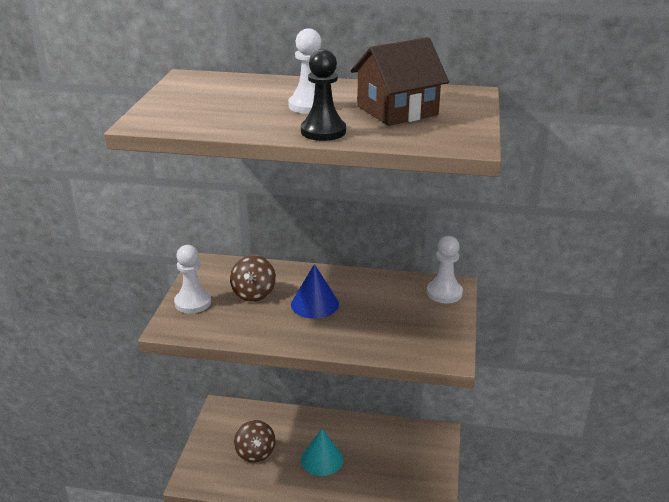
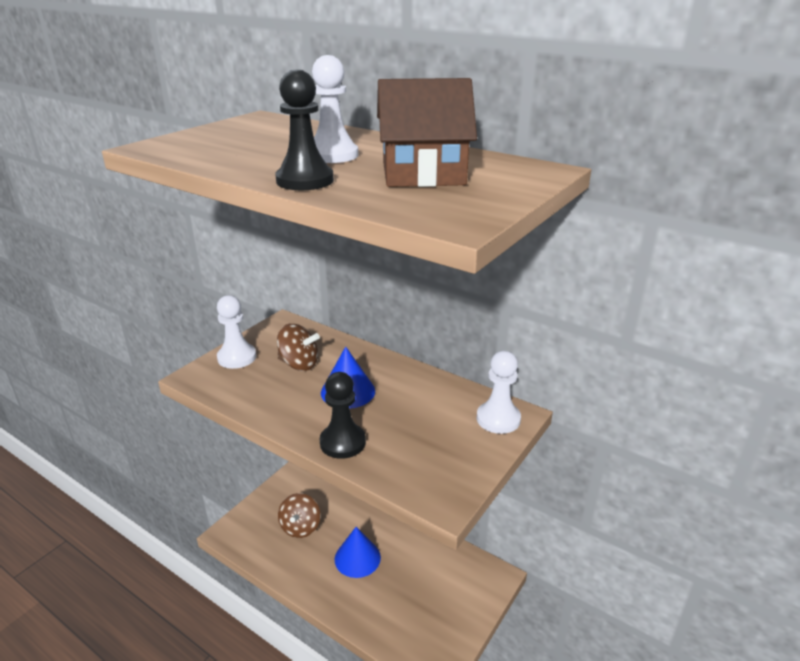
camera: 25 degrees right, 0 degrees up
(254, 293) = (299, 364): brown spinning top -> brown spinning top turned 105 degrees counterclockwise
(322, 459) = (357, 558): turquoise cone -> blue cone
(344, 341) = (342, 442): none -> black pawn

